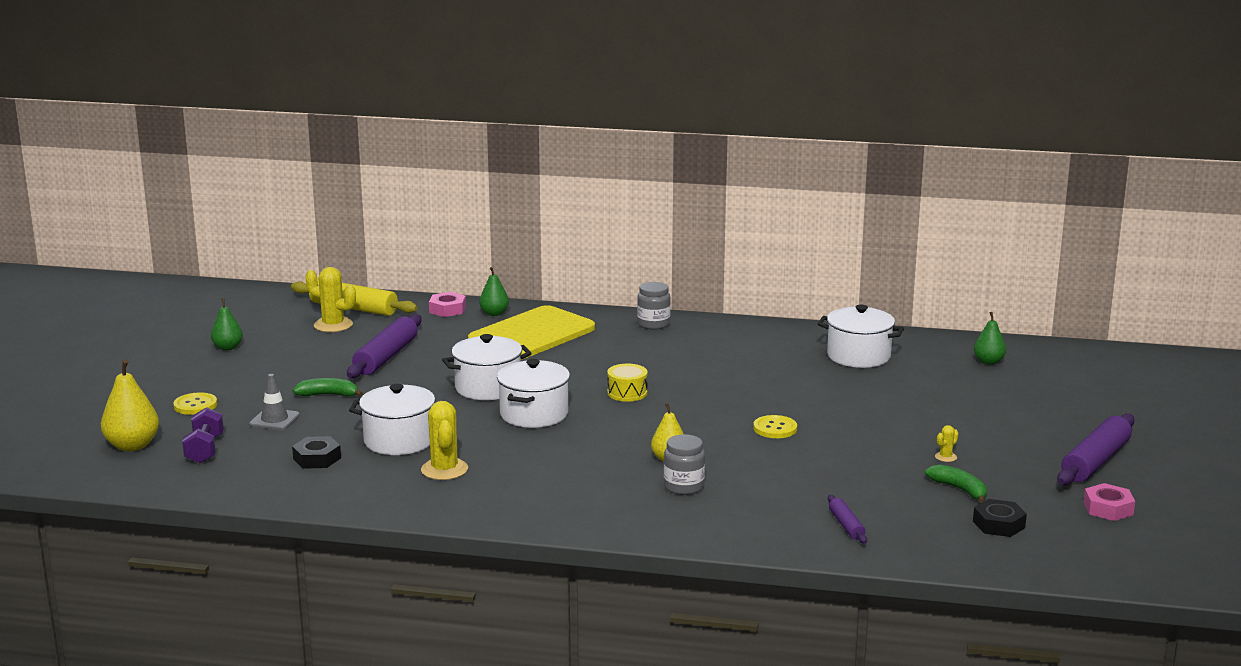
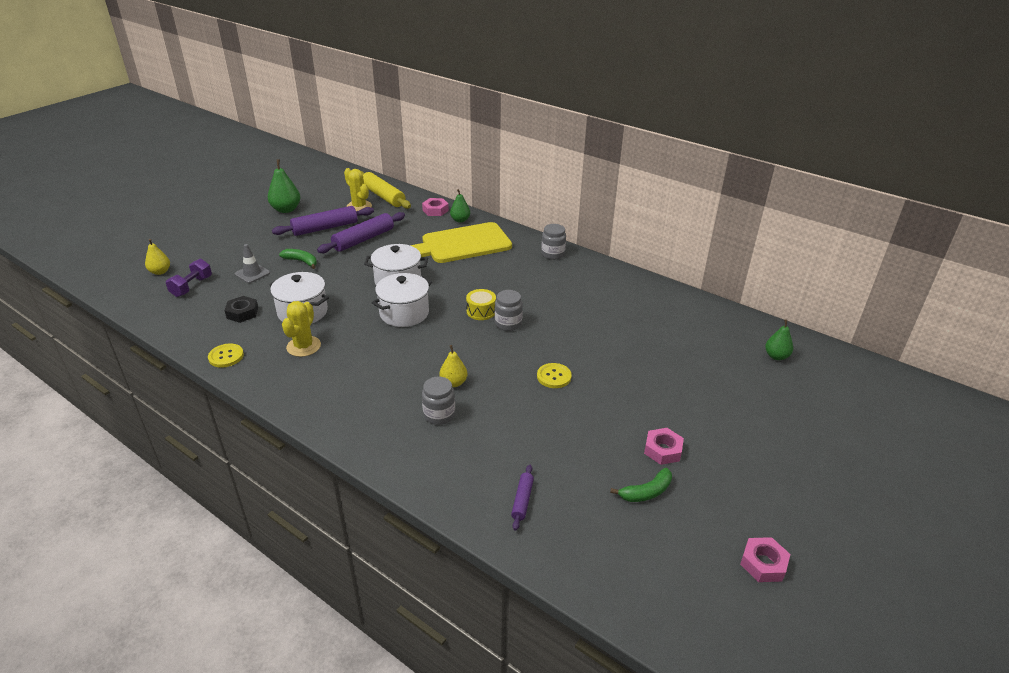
camera: 25 degrees right, 15 degrees up
(132, 446) = (160, 272): yellow pear -> yellow pear, size x0.63
(195, 405) = (224, 249): yellow button -> yellow button (226, 356)
(228, 347) = (286, 209): green pear -> green pear, size x1.58
(672, 397) = (508, 324): none -> grey jar
(858, 356) = (675, 322): white pot -> none
(945, 457) = (663, 450): yellow cactus -> pink nut
(960, 490) = (646, 492): green banana -> green banana turned 75 degrees clockwise
(998, 524) = (648, 546): black nut -> none
(1095, 461) = (792, 499): purple rolling pin -> purple rolling pin (325, 228)

